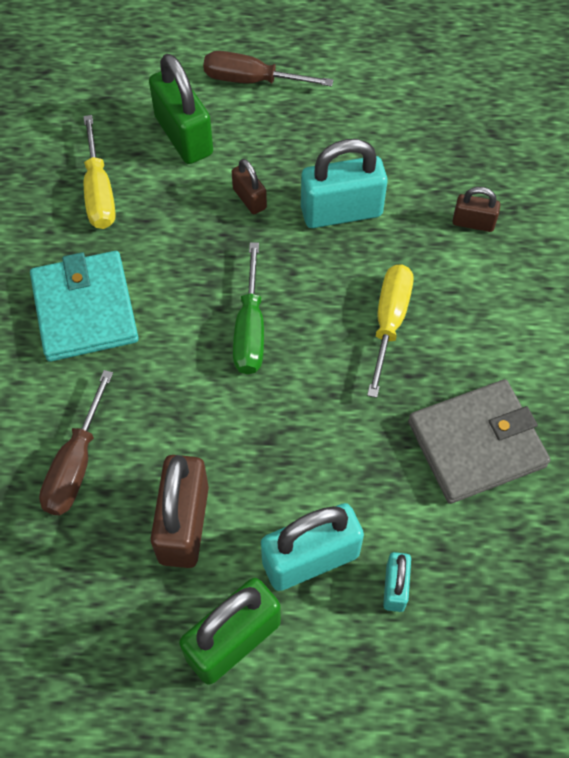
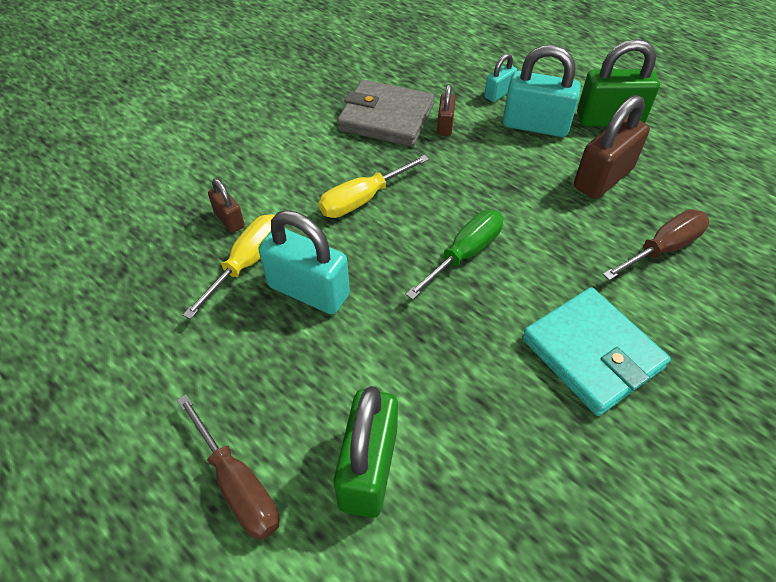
camera: 140 degrees left, 10 degrees down
(85, 309) = (591, 353): turquoise wallet -> turquoise wallet turned 60 degrees counterclockwise
(99, 191) = (505, 466): yellow screwdriver -> yellow screwdriver (247, 263)
(249, 199) = (369, 354): brown padlock -> brown padlock (445, 125)

